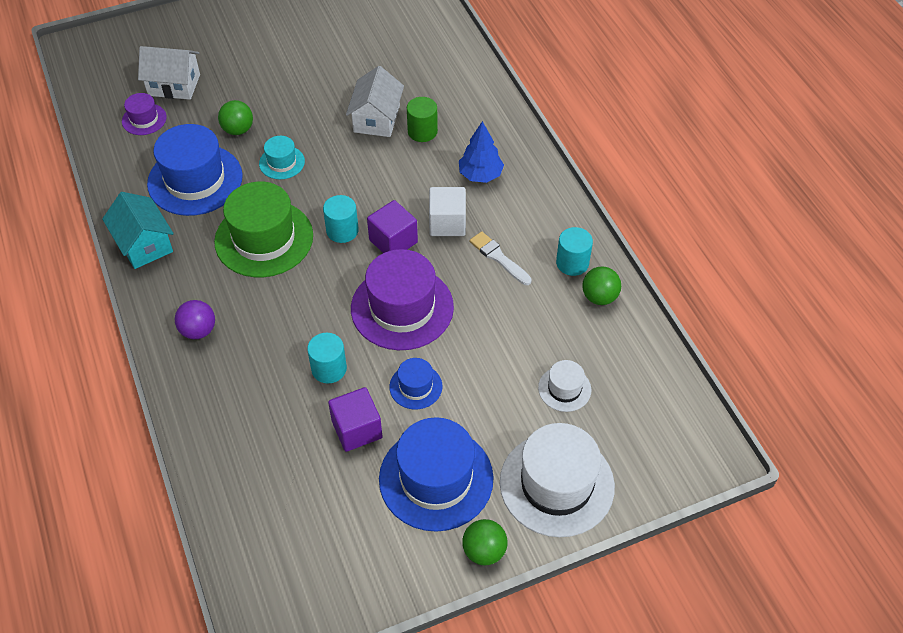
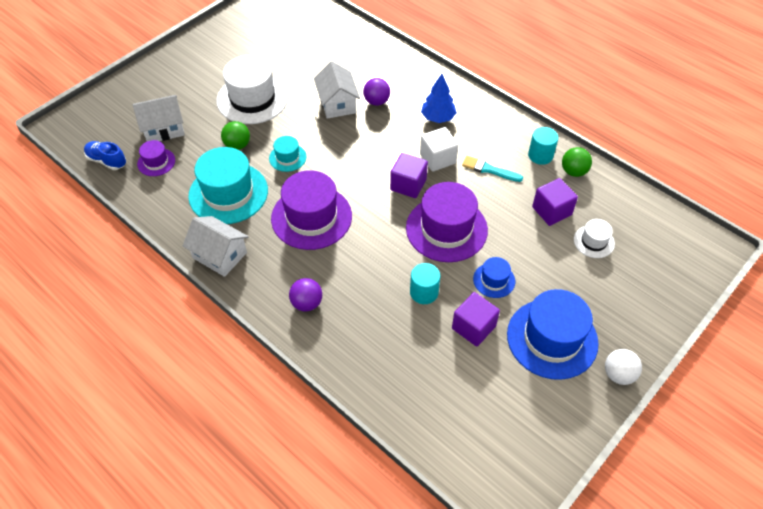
camera: 25 degrees left, 0 degrees up
(97, 101) = (107, 161): none -> blue shoe
(144, 244) = (219, 255): turquoise house -> white house
(195, 180) = (228, 193): blue hat -> turquoise hat
(264, 239) = (311, 217): green hat -> purple hat
(342, 230) = (366, 190): turquoise cylinder -> none
(422, 131) = (376, 101): green cylinder -> purple ball
(484, 551) = (618, 374): green ball -> white ball
(498, 257) = (489, 169): white brush -> turquoise brush
(539, 334) = (551, 211): none -> purple cube
(556, 484) = (633, 308): white hat -> white hat (252, 99)

